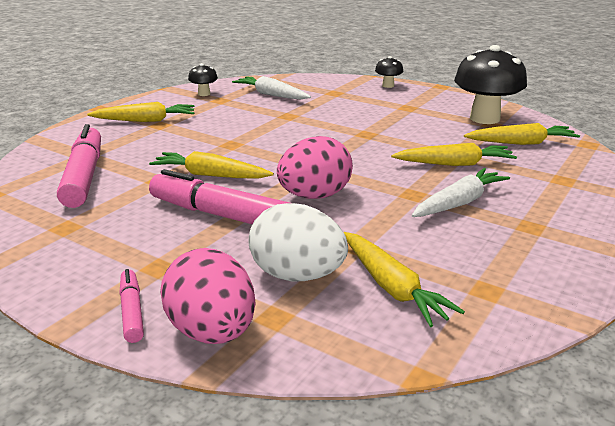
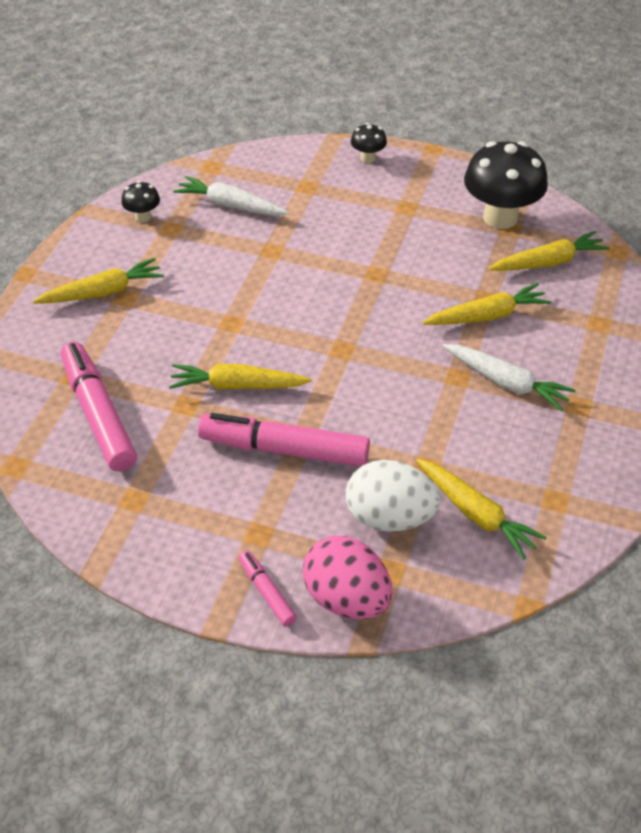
camera: 15 degrees left, 20 degrees up
(314, 196) = (362, 400): pink egg -> none
(459, 203) = (506, 382): white carrot -> white carrot turned 90 degrees clockwise

